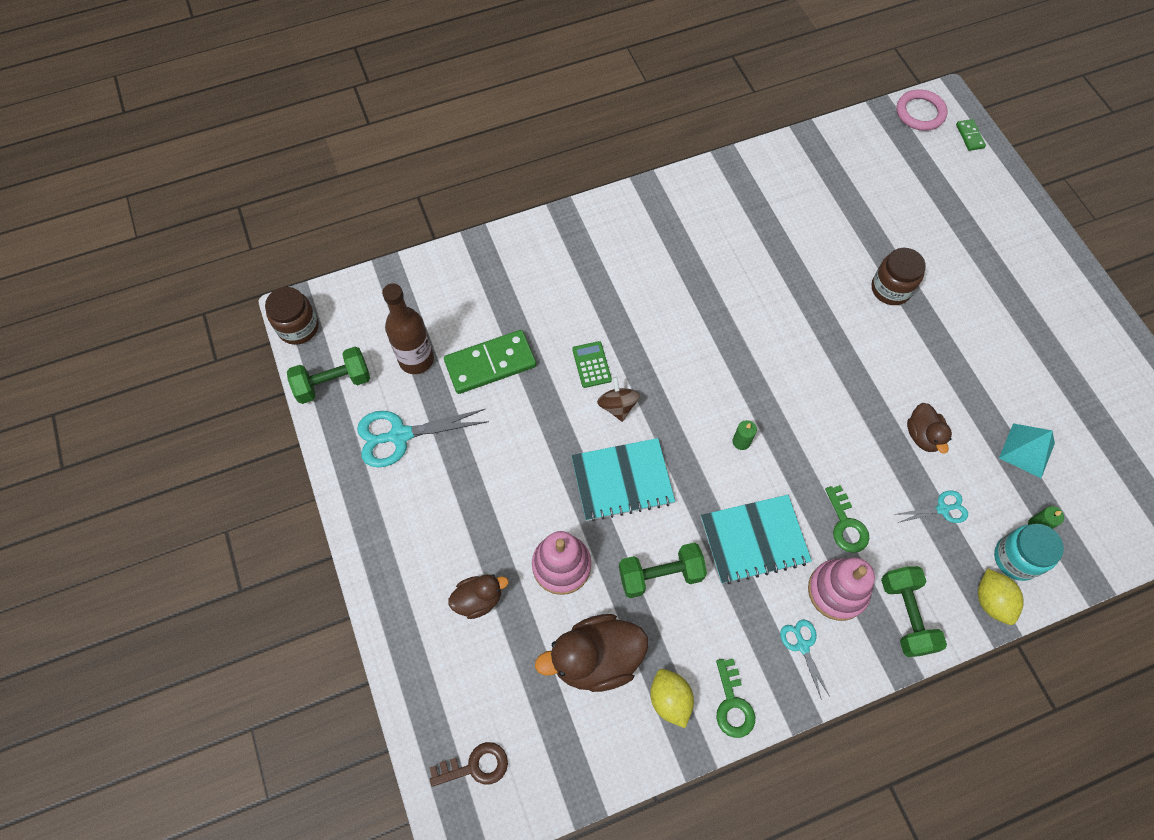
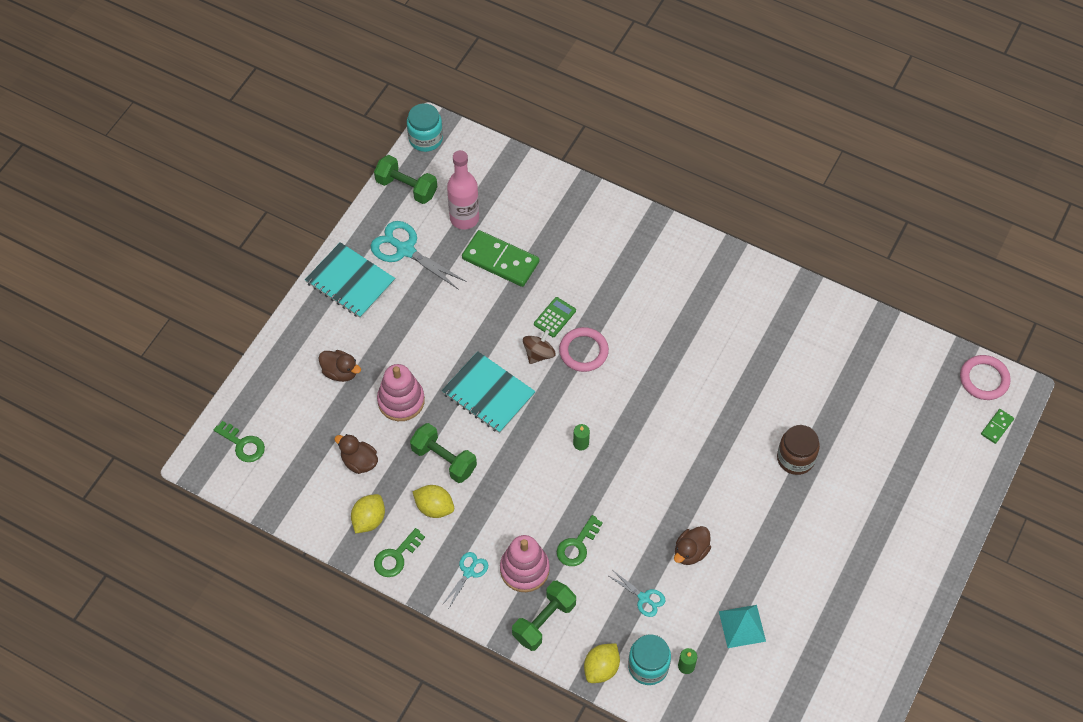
camera: 50 degrees right, 5 degrees down
(298, 327) = (425, 139): brown jar -> turquoise jar
(416, 359) = (464, 218): brown bottle -> pink bottle
(475, 766) = (243, 444): brown key -> green key
(596, 659) = (359, 461): brown duck -> brown duck, size x0.57
(648, 368) = (583, 351): none -> pink ring
(706, 624) = (434, 507): none -> yellow lemon
(754, 539) = (516, 497): turquoise notebook -> turquoise notebook (350, 281)

